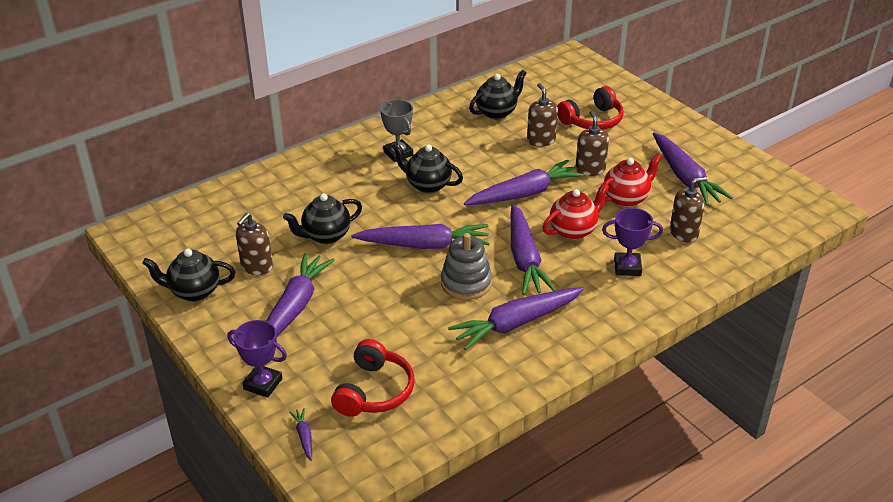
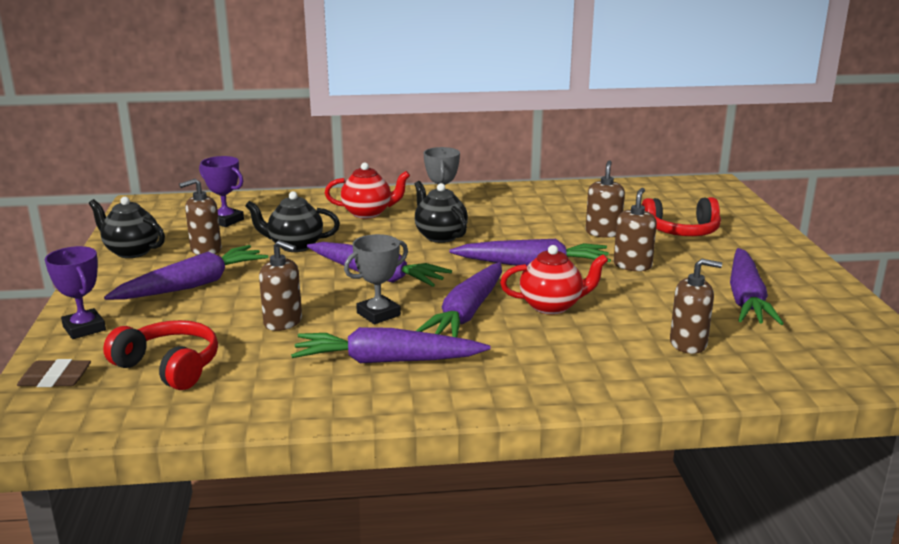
camera: 30 degrees right, 15 degrees down
(304, 436) = (55, 379): purple carrot -> brown eraser
(374, 391) = (169, 367): red headphones -> red headphones turned 105 degrees counterclockwise
(407, 317) = (283, 322): none -> brown soap dispenser
(466, 283) = (378, 314): grey stacking toy -> grey trophy
(497, 112) = (580, 204): black teapot -> none
(626, 198) = (648, 297): red teapot -> red teapot (368, 213)
(627, 267) = (578, 353): purple trophy -> purple trophy (225, 220)

